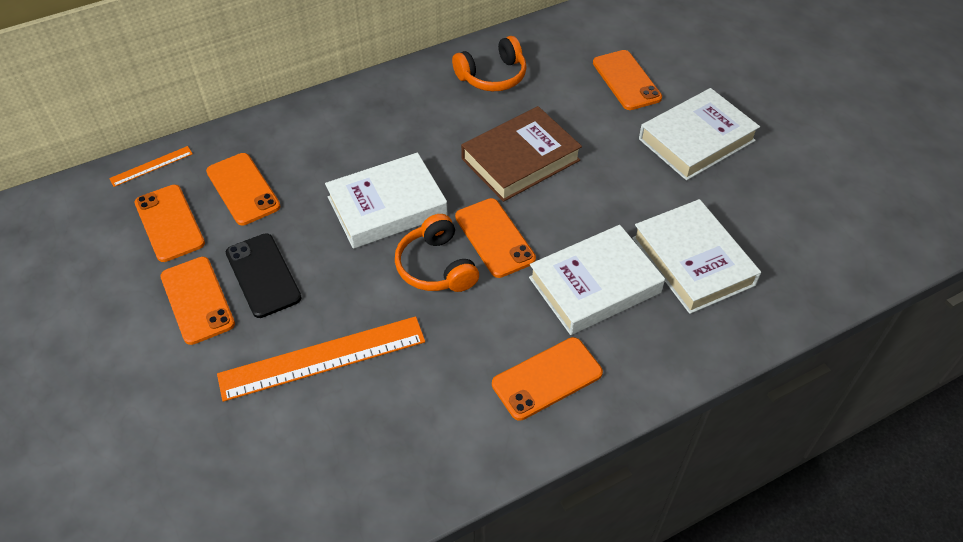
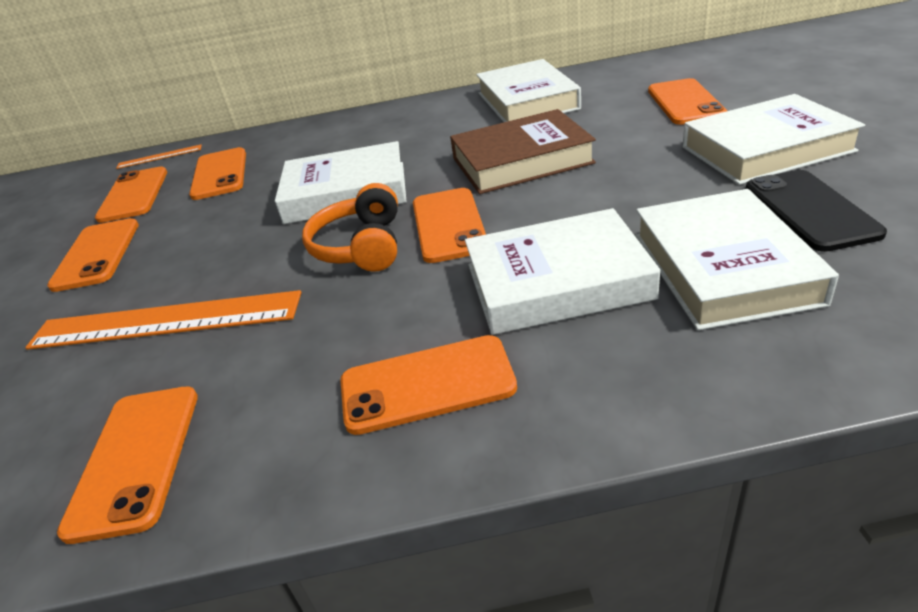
camera: 25 degrees right, 15 degrees down
(263, 275) = (176, 240): black phone -> black phone (810, 210)
(389, 464) = (135, 459): none -> orange phone
(492, 76) = (527, 101): orange headphones -> white book

